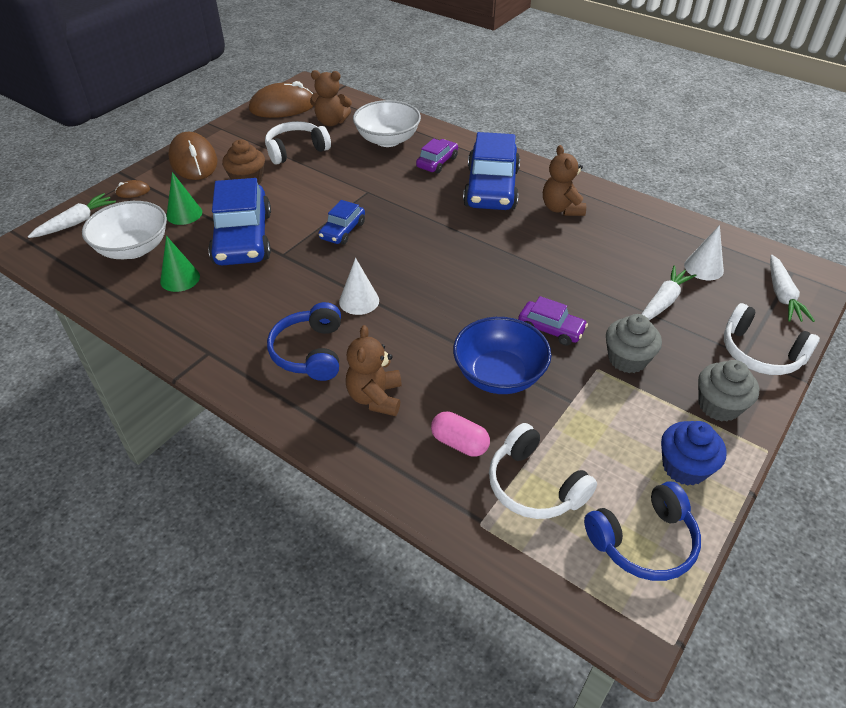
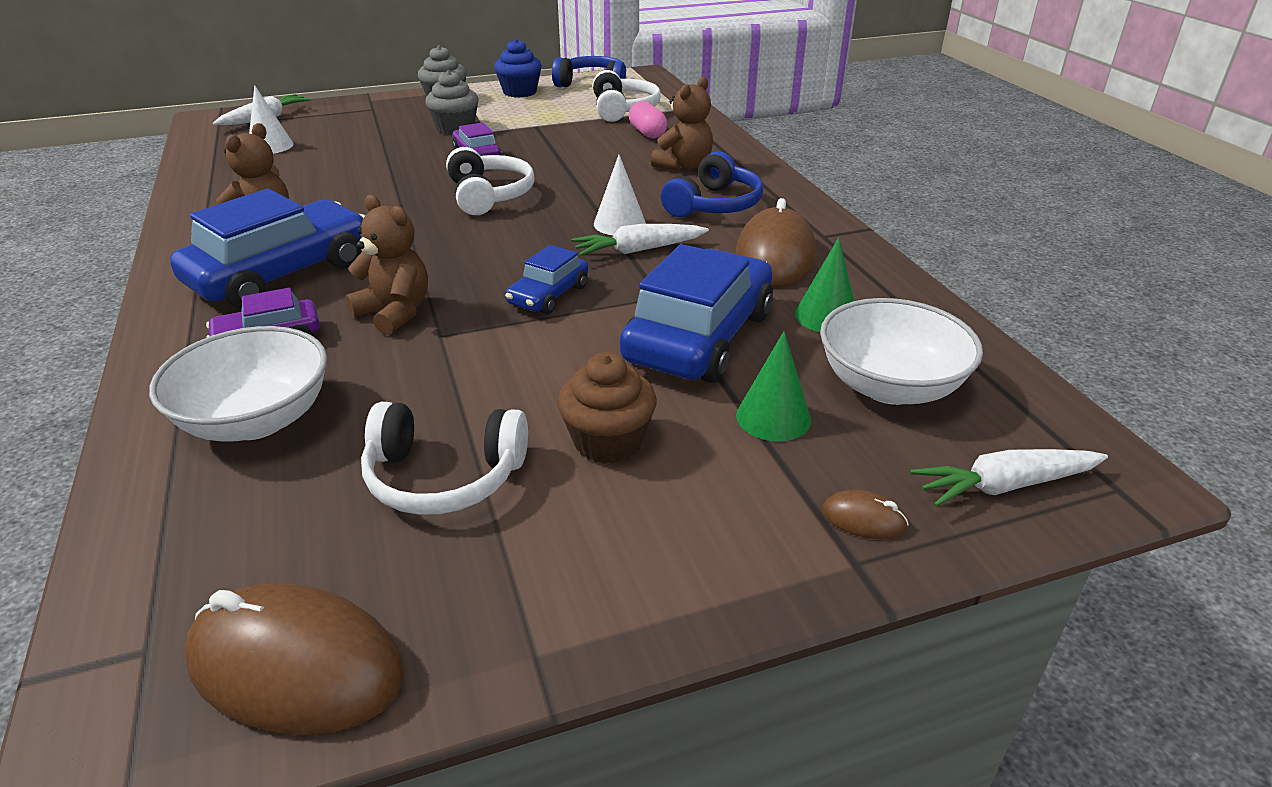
camera: 145 degrees left, 10 degrees down
(193, 161) = (684, 553): brown mouse -> brown mouse (775, 256)
(331, 122) = (273, 529): brown teddy bear -> brown teddy bear (395, 312)
(342, 231) = (548, 295): blue car -> blue car turned 150 degrees clockwise
(499, 375) = (565, 148): blue bowl -> none
(663, 302) = (356, 141): white carrot -> white carrot (638, 250)
(760, 353) = (362, 106): white headphones -> white headphones (489, 195)

